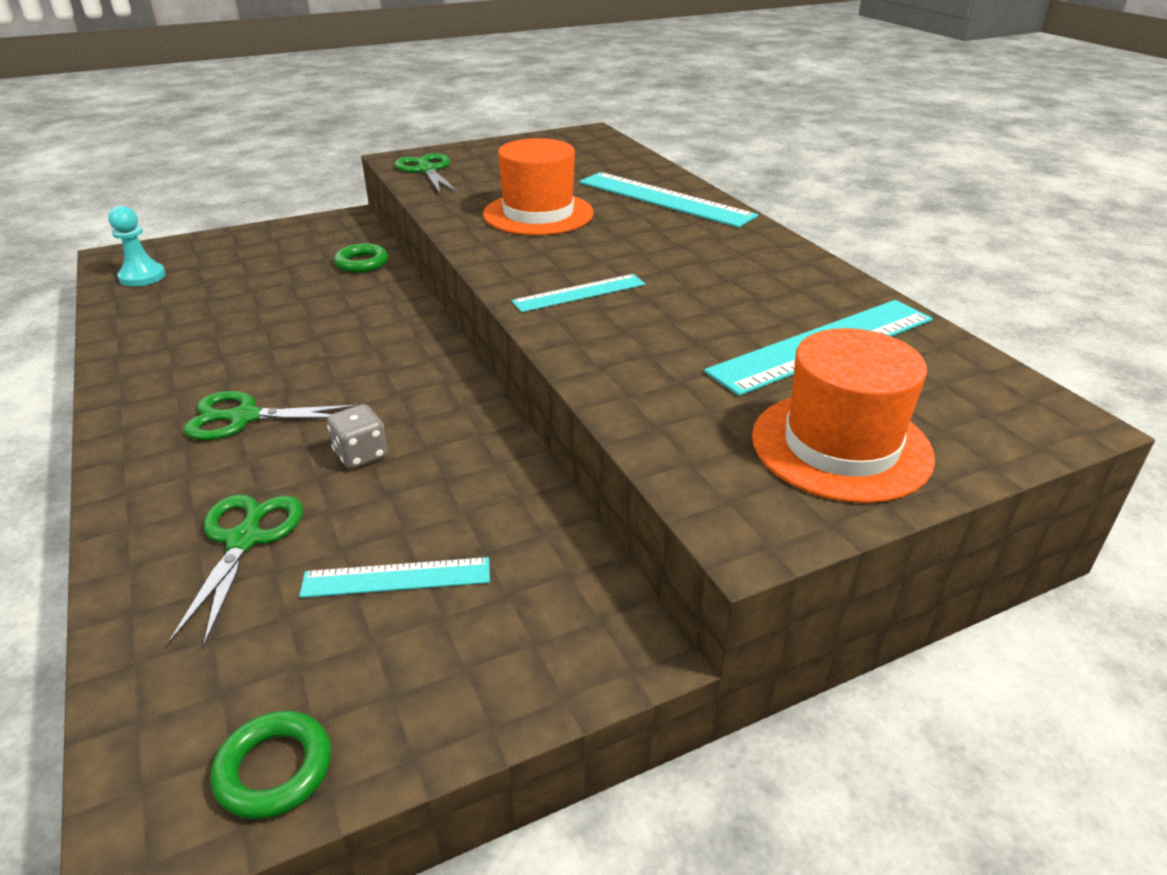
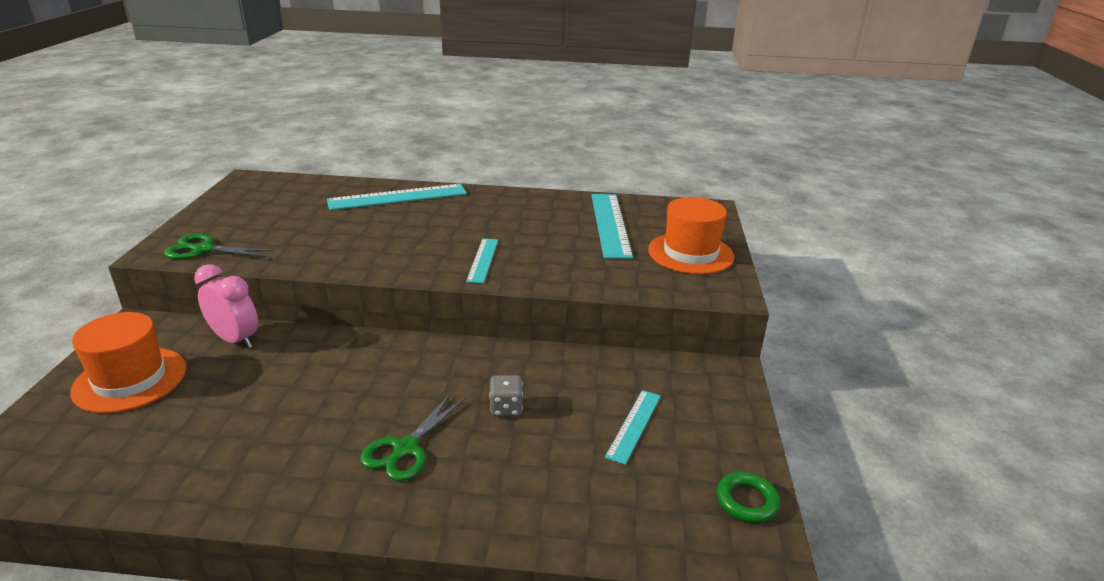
camera: 60 degrees left, 5 degrees down
(142, 277) = (60, 465): turquoise pawn -> none
(244, 540) = (553, 476): green scissors -> none
(362, 263) = (235, 340): green ring -> pink clock
(538, 214) = (355, 237): orange hat -> orange hat (130, 379)

